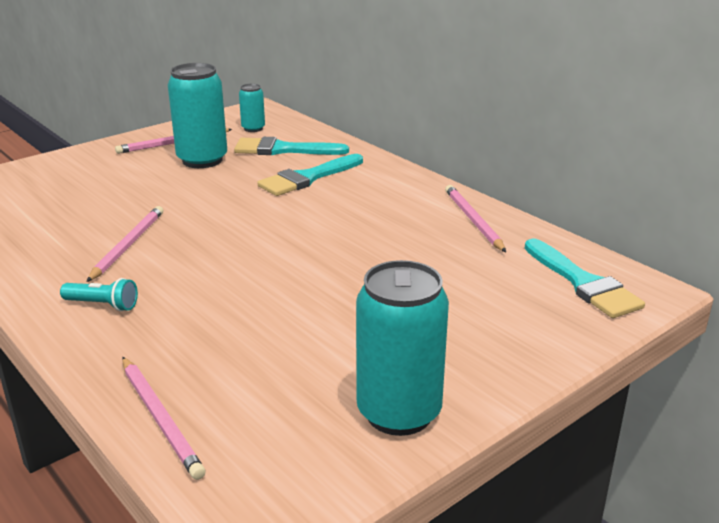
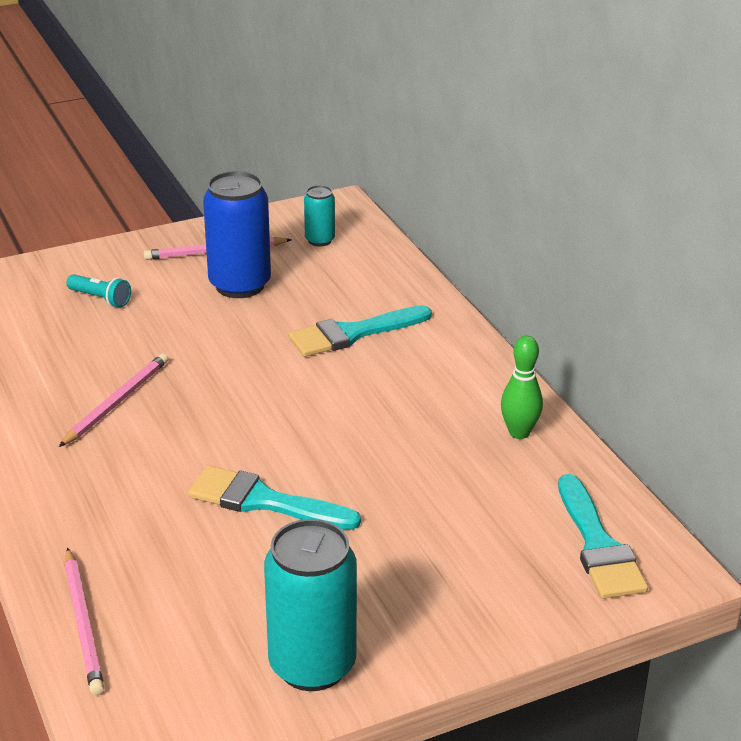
camera: 15 degrees right, 5 degrees up
(102, 305) = (68, 478): turquoise flashlight -> turquoise flashlight (100, 299)
(202, 160) = (240, 285): turquoise can -> blue can
(283, 150) = (342, 282): turquoise brush -> turquoise brush (263, 501)
(473, 220) = (519, 432): pink pencil -> green bowling pin

